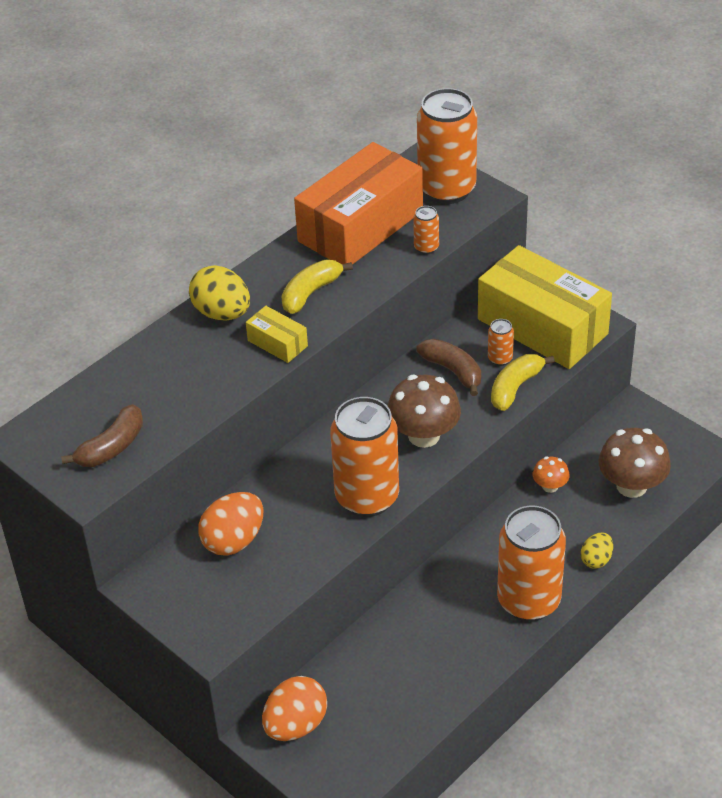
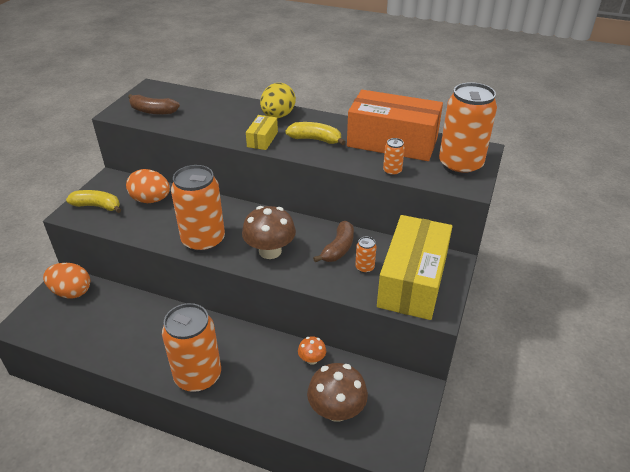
camera: 65 degrees right, 5 degrees down
(515, 388) = (340, 283): yellow banana -> yellow banana (97, 206)
(596, 560) = (251, 407): yellow egg -> none

